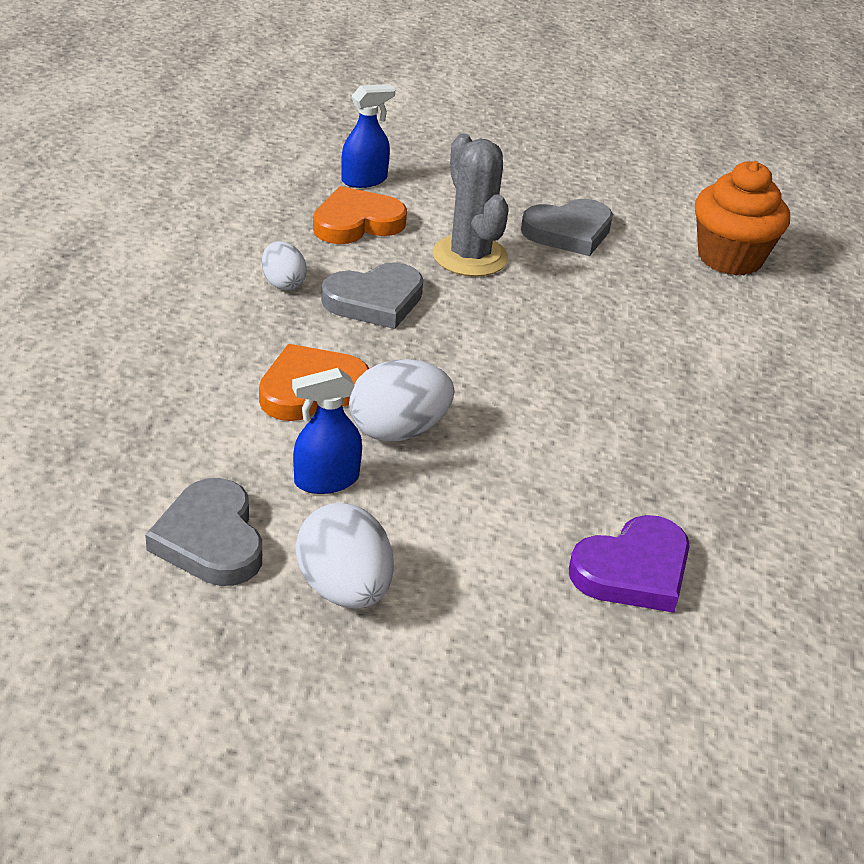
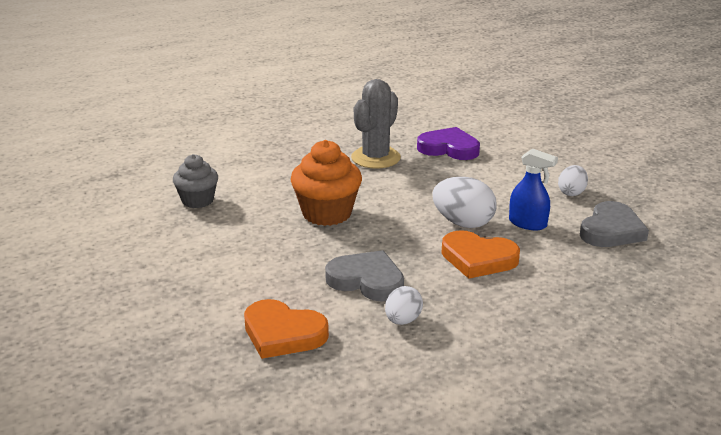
camera: 125 degrees left, 10 degrees down
(344, 588) = (571, 192): white egg -> white egg, size x0.61
(364, 180) = (210, 364): blue spray bottle -> none
(470, 256) = (263, 273): grey cactus -> grey cactus (375, 158)
(568, 232) = (177, 254): grey heart -> none
(684, 288) = (197, 200): none -> grey cupcake
(729, 258) = (138, 199): orange cupcake -> orange cupcake (327, 213)

